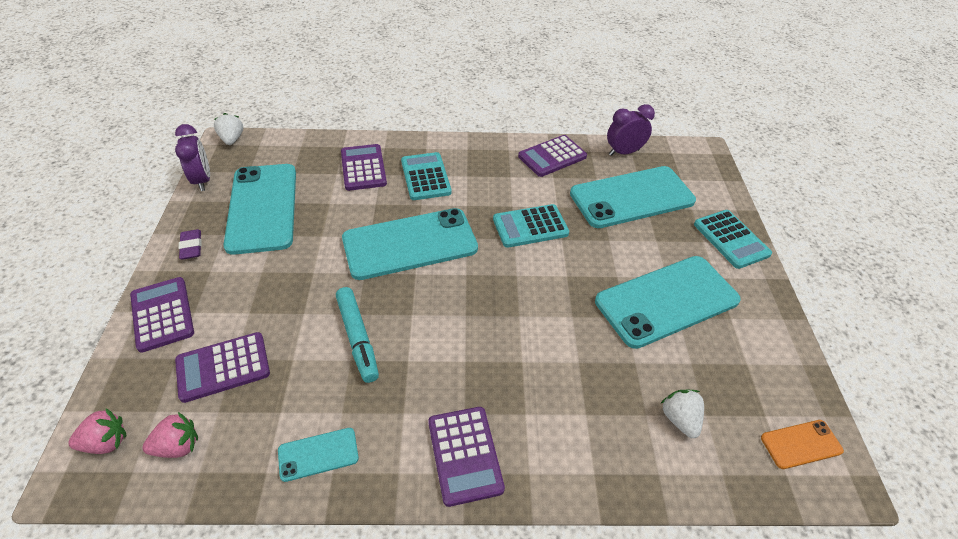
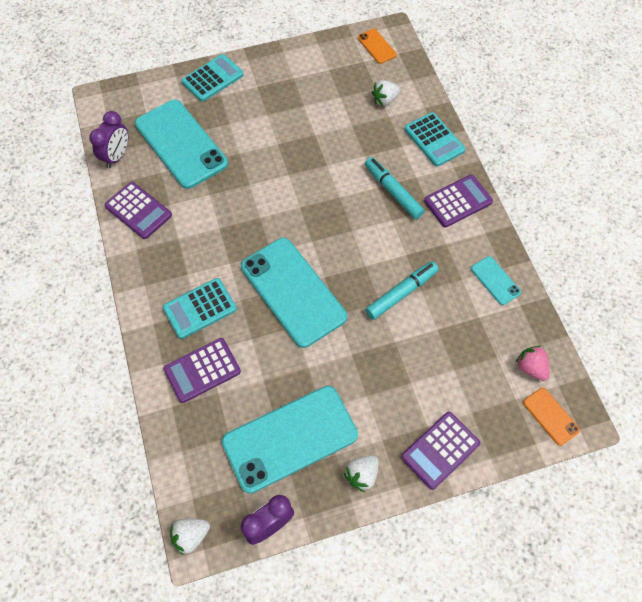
camera: 105 degrees left, 15 degrees up
(106, 442) = (550, 416): pink strawberry -> orange phone
(191, 247) = (362, 475): purple eraser -> white strawberry
(223, 367) = (464, 373): purple calculator -> none
(508, 376) = (393, 192): none -> turquoise marker
(530, 226) = (241, 209): turquoise calculator -> turquoise calculator (434, 140)
(623, 152) = (117, 156): purple clock -> purple clock turned 120 degrees counterclockwise
(666, 300) = (291, 113): turquoise phone -> none

